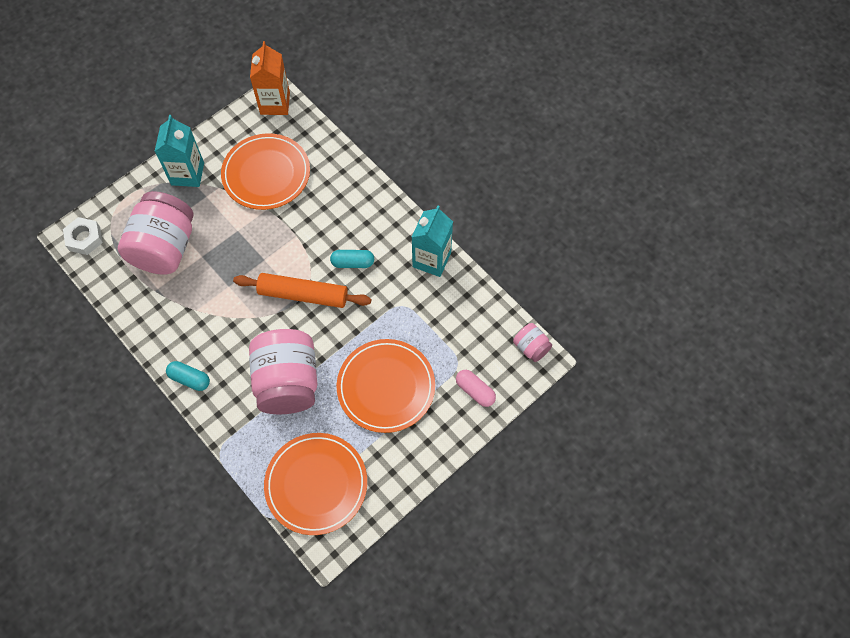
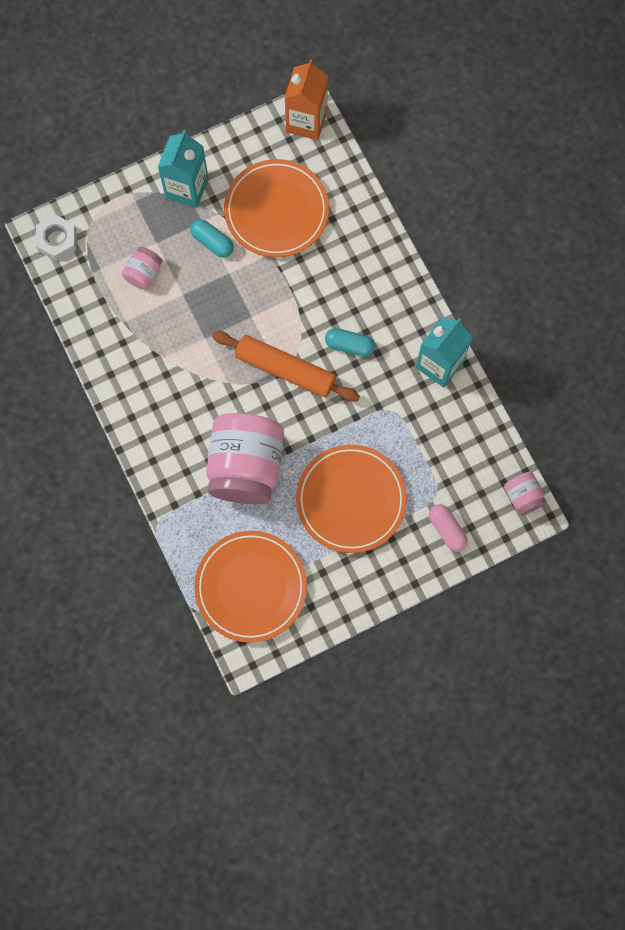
camera: 15 degrees right, 10 degrees up
(165, 248) = (144, 274): pink jar -> pink jar, size x0.45
(190, 379) = (141, 435): turquoise capsule -> turquoise capsule (212, 242)

